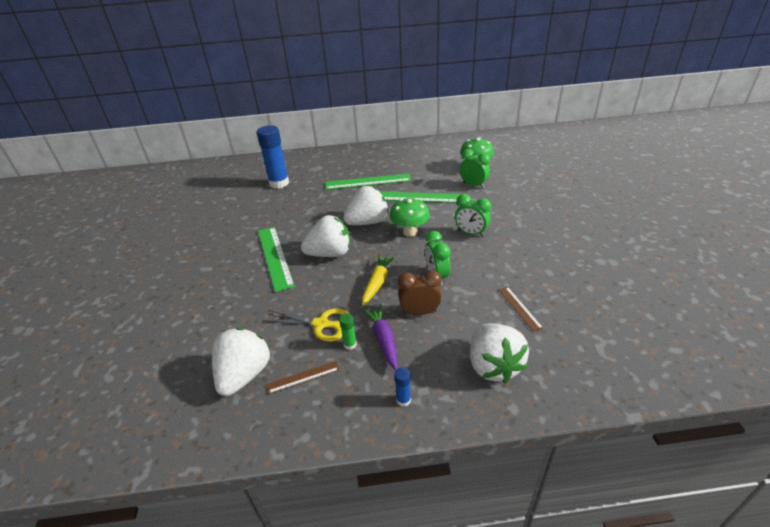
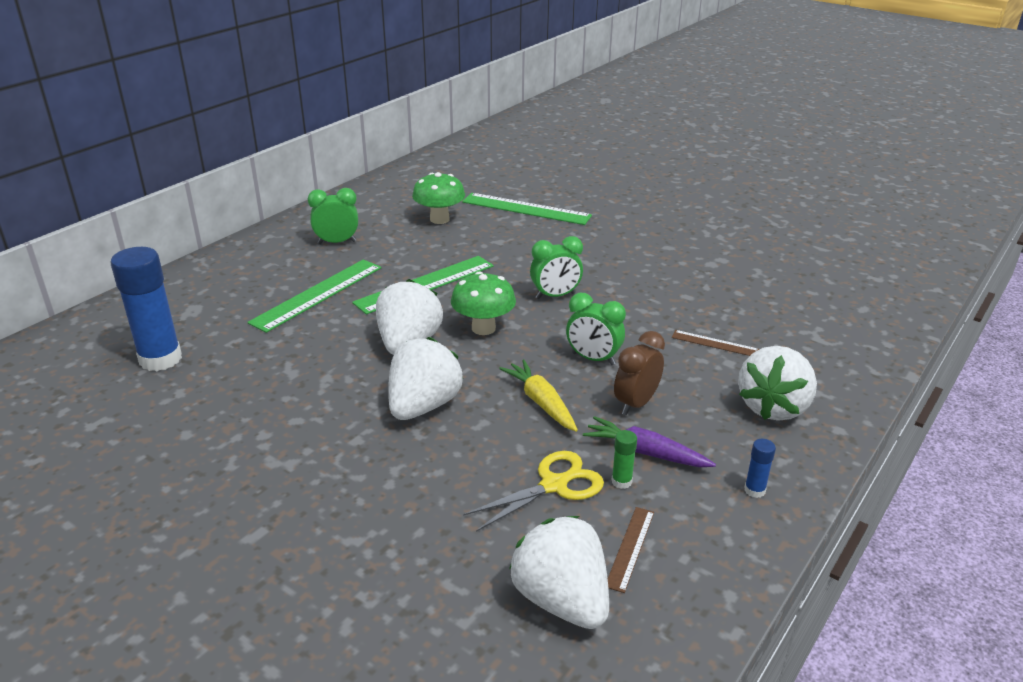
camera: 50 degrees left, 5 degrees down
(275, 257) = (347, 454): green ruler -> green ruler (526, 209)
(473, 185) = (471, 241): green clock -> green clock (337, 242)
(493, 366) = (773, 407): white strawberry -> white strawberry turned 90 degrees clockwise

